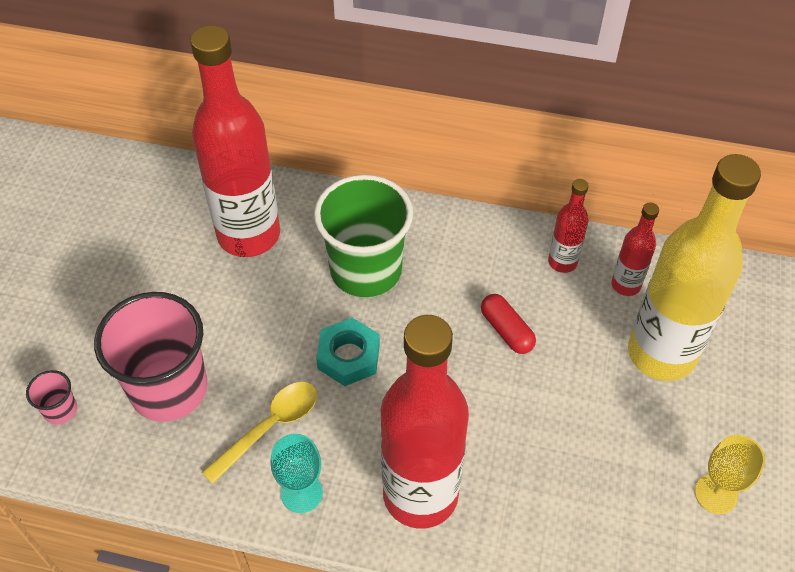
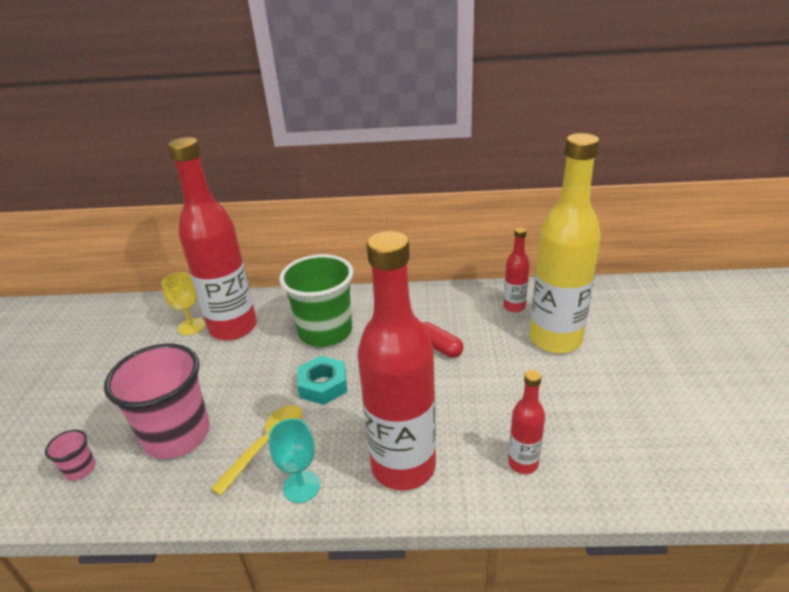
camera: 10 degrees left, 20 degrees down
(562, 262) = (465, 302): red bottle -> red bottle (523, 463)
(716, 494) = (635, 416): yellow goblet -> yellow goblet (191, 326)

